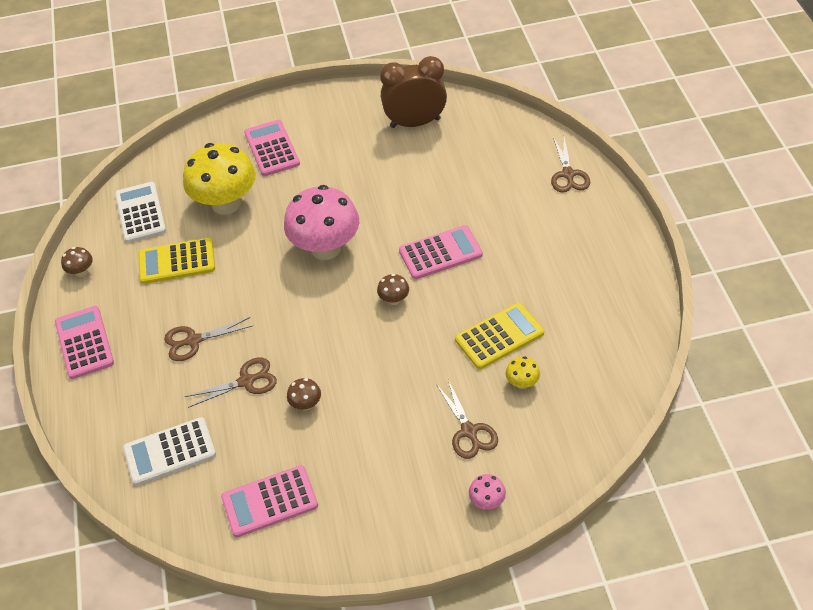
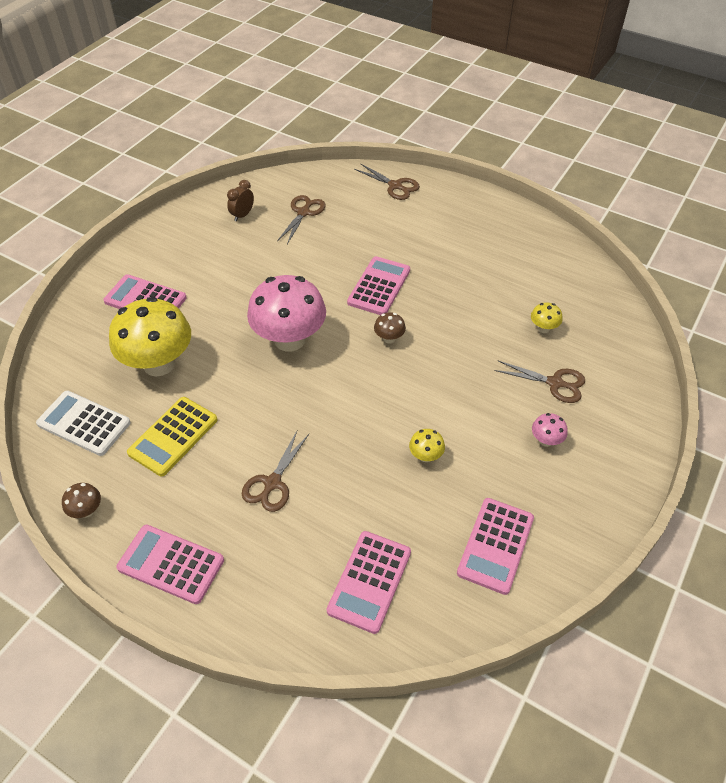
camera: 50 degrees left, 0 degrees up
(170, 452) = (370, 581): white calculator -> pink calculator
(246, 381) = (358, 477): brown scissors -> brown scissors (303, 212)
(306, 404) = (425, 456): brown mushroom -> yellow mushroom
(415, 123) = (242, 215): brown clock -> brown clock, size x0.48
(487, 501) = (625, 416): pink mushroom -> pink mushroom (546, 440)
(499, 336) = (490, 311): yellow calculator -> none

